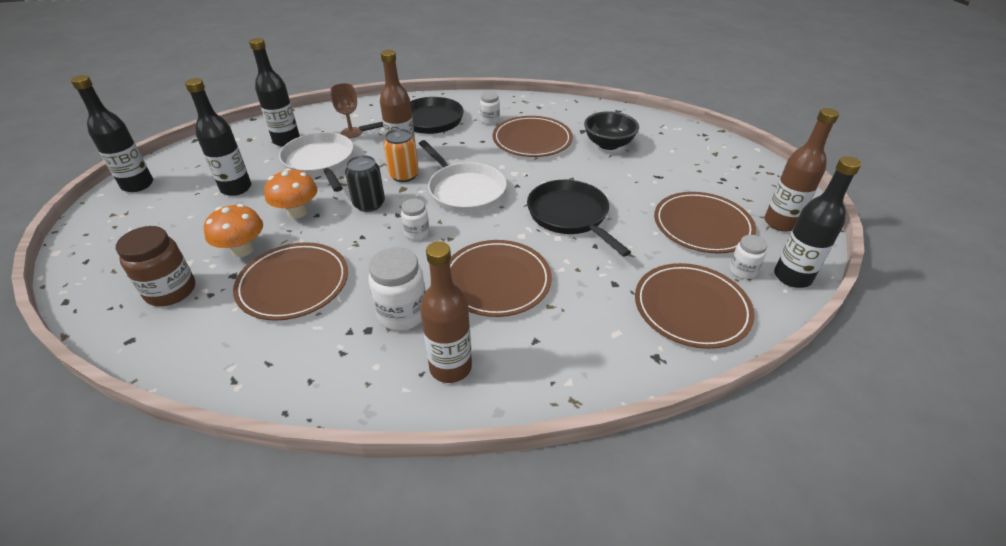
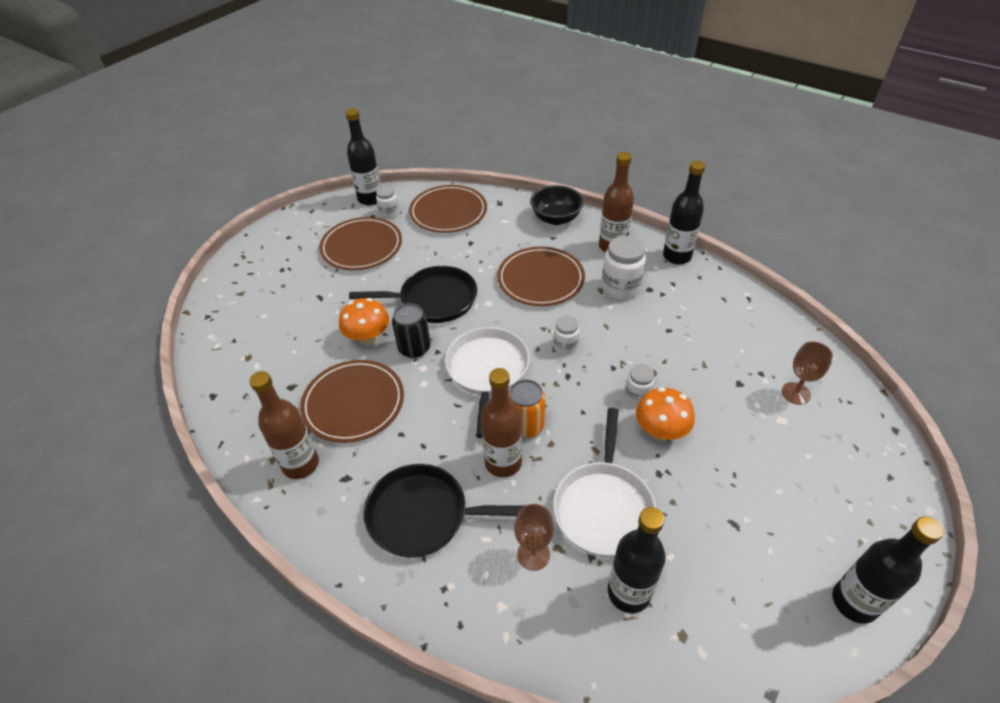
camera: 140 degrees left, 5 degrees up
(171, 291) = (795, 393): brown jar -> brown goblet
(236, 188) = (720, 513): black bottle -> black bottle (677, 256)
(243, 250) = (726, 408): orange mushroom -> orange mushroom (368, 338)
(293, 284) = (689, 349): brown plate -> none
(369, 204) = (585, 403): black can -> black can (414, 348)
(490, 120) = (353, 468): white jar -> white jar (637, 396)
(570, 216) = (434, 300): black pan -> black pan turned 105 degrees counterclockwise
(608, 144) = (298, 354): black bowl -> black bowl (556, 218)
(780, 223) = (314, 224): brown bottle -> brown bottle (301, 464)

